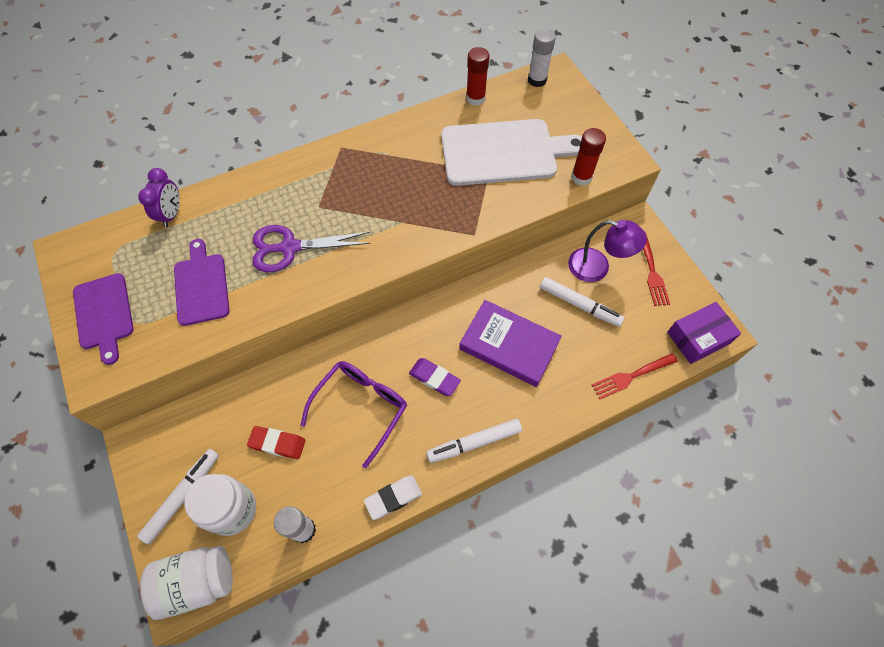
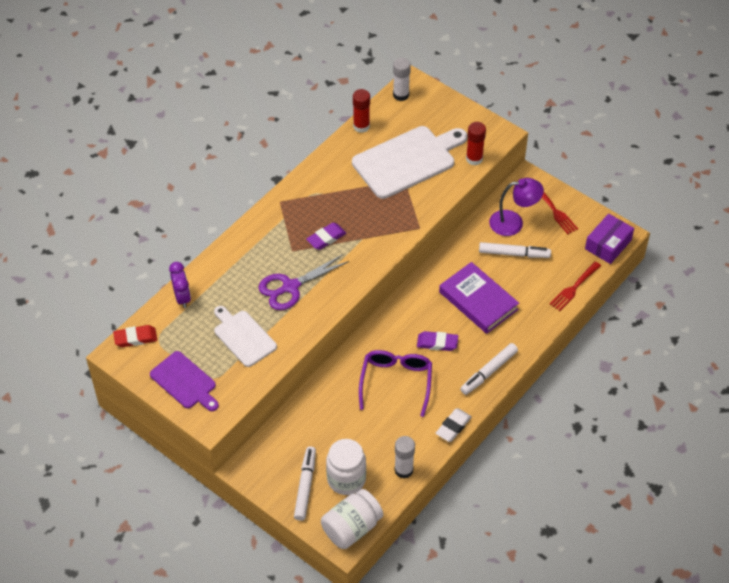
camera: 25 degrees left, 10 degrees down
(201, 286) = (243, 337): purple cutting board -> white cutting board
(277, 443) = (351, 428): red eraser -> red eraser (135, 338)
(363, 206) = (326, 238): none -> purple eraser
(509, 345) = (478, 301): purple book -> purple book turned 45 degrees clockwise

